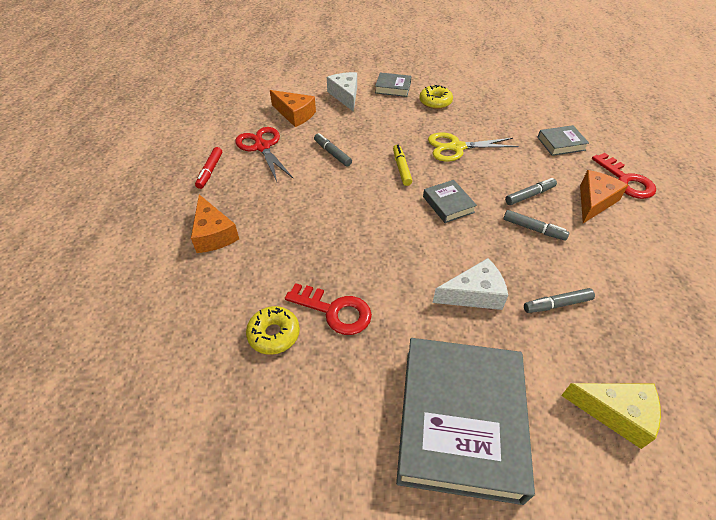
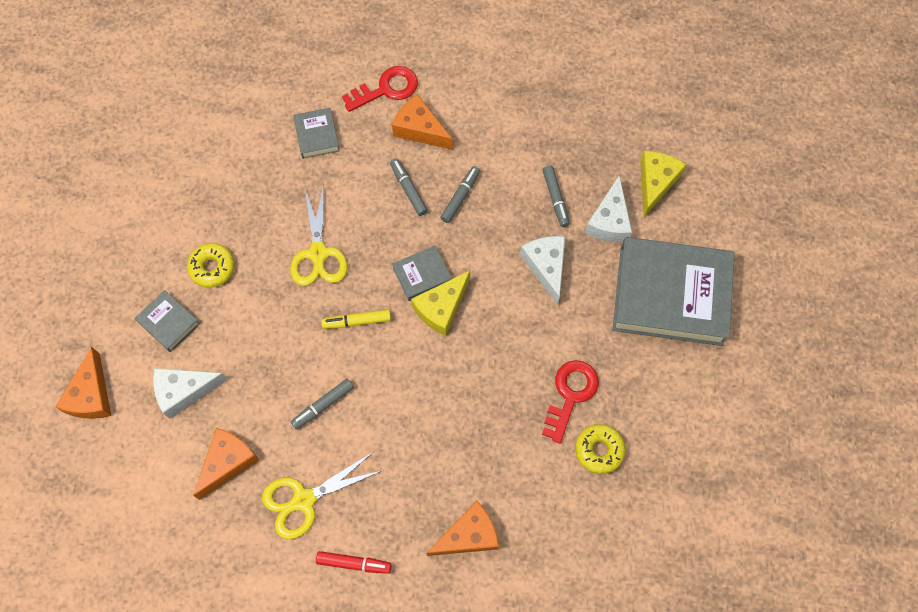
camera: 90 degrees left, 20 degrees up
(262, 147) = (304, 500): red scissors -> yellow scissors
(344, 65) = (91, 395): none -> orange cheese
(393, 88) = (168, 323): grey book -> grey book turned 60 degrees counterclockwise
(419, 217) = (441, 308): none -> yellow cheese
(545, 356) = (609, 221): none -> white cheese

